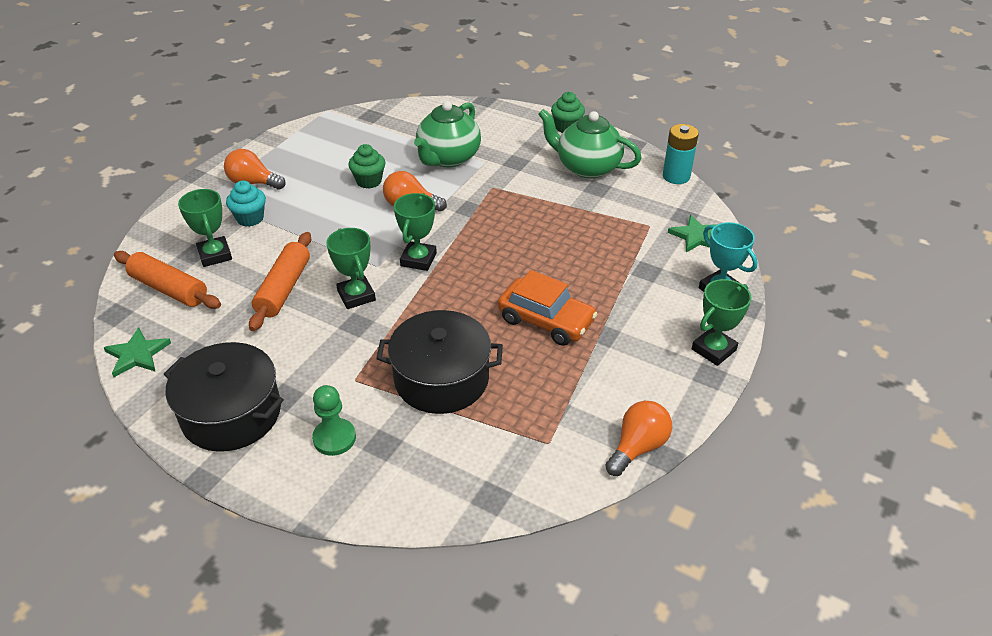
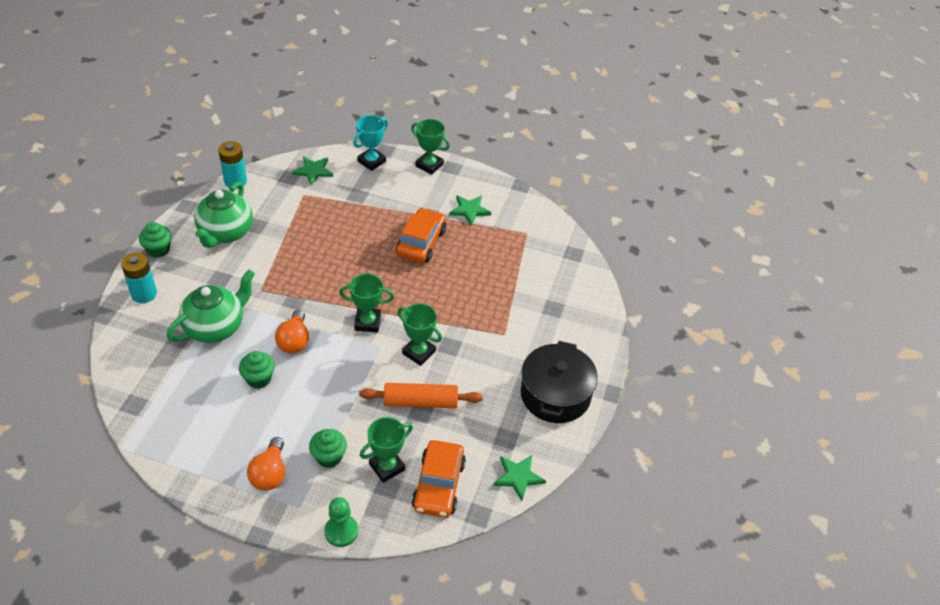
camera: 105 degrees left, 5 degrees up
(169, 289) = (438, 485): orange rolling pin -> orange car
(250, 218) = (329, 457): turquoise cupcake -> green cupcake
(334, 438) = (557, 333): green pawn -> green pawn (341, 531)
(356, 296) = (419, 352): green trophy -> green trophy turned 75 degrees clockwise
(441, 379) = (490, 288): black pot -> none
(448, 158) = (216, 327): green teapot -> green teapot turned 60 degrees counterclockwise
(506, 119) = (144, 294): none -> turquoise battery
(607, 381) = (469, 210): none -> green star
(637, 447) = (517, 196): orange light bulb -> none

